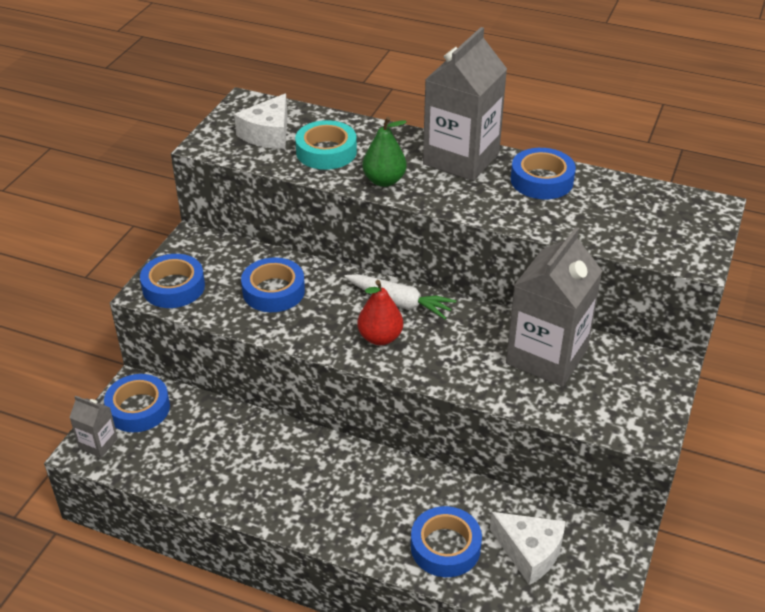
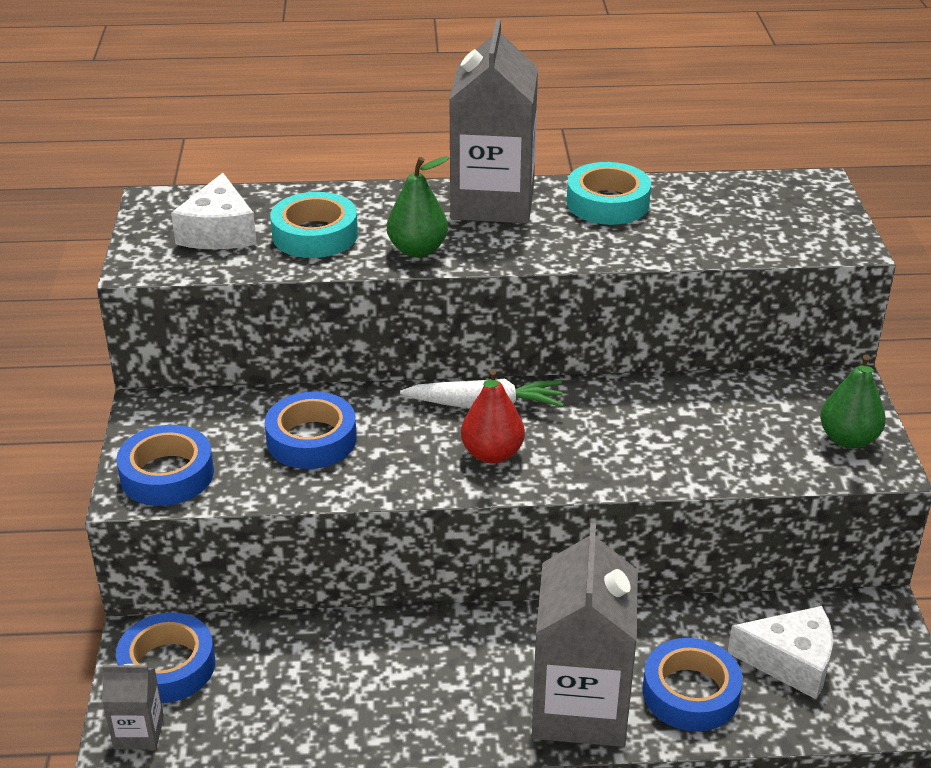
camera: 25 degrees left, 5 degrees down
(541, 180) = (607, 203): blue tape -> turquoise tape
(547, 356) = (706, 415): grey carton -> grey carton (580, 707)
(638, 408) = (848, 439): none -> green pear

